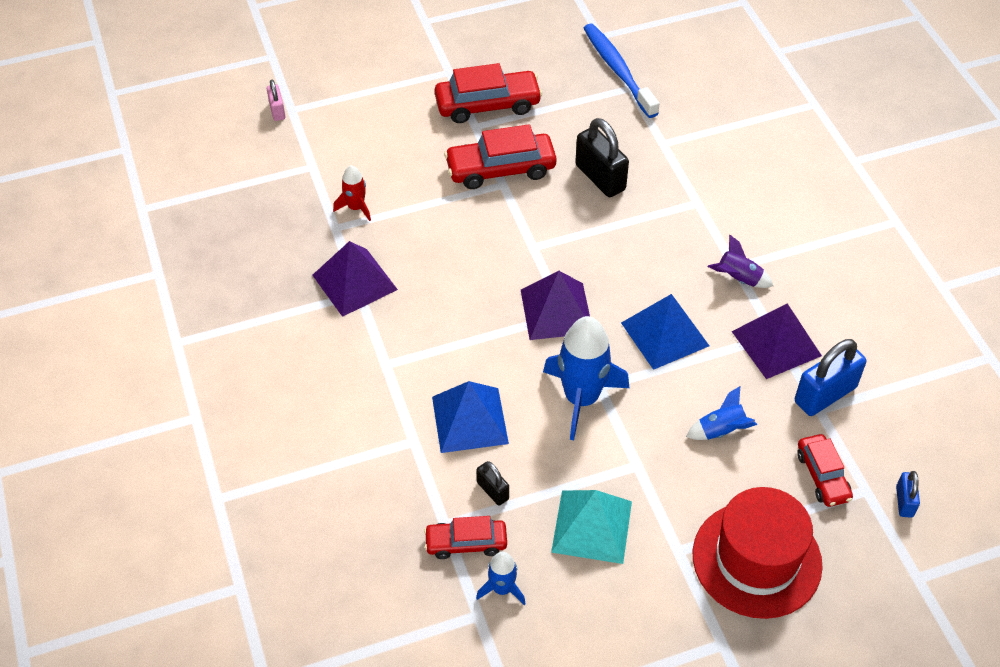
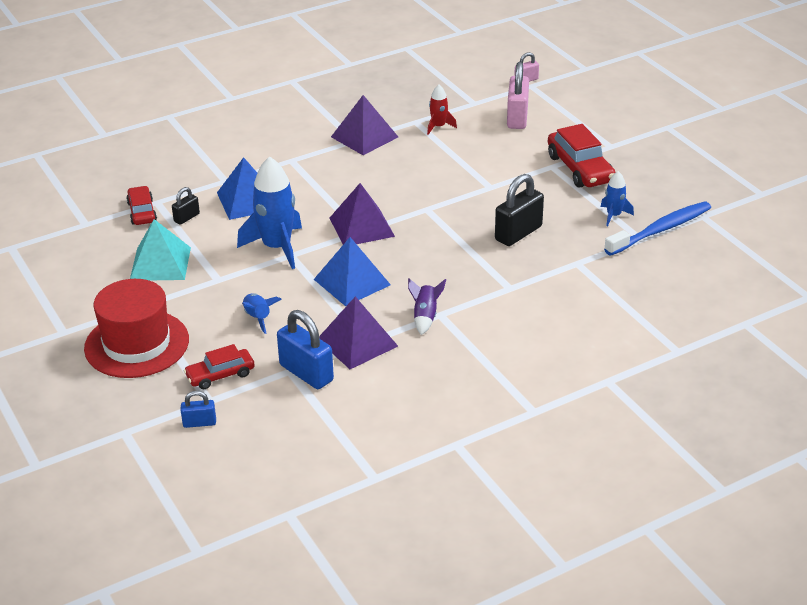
camera: 80 degrees right, 15 degrees down
(361, 135) = (517, 118): none -> pink padlock
(500, 169) = (507, 184): red car -> none
(502, 589) = (106, 231): blue rocket -> blue rocket (613, 215)

